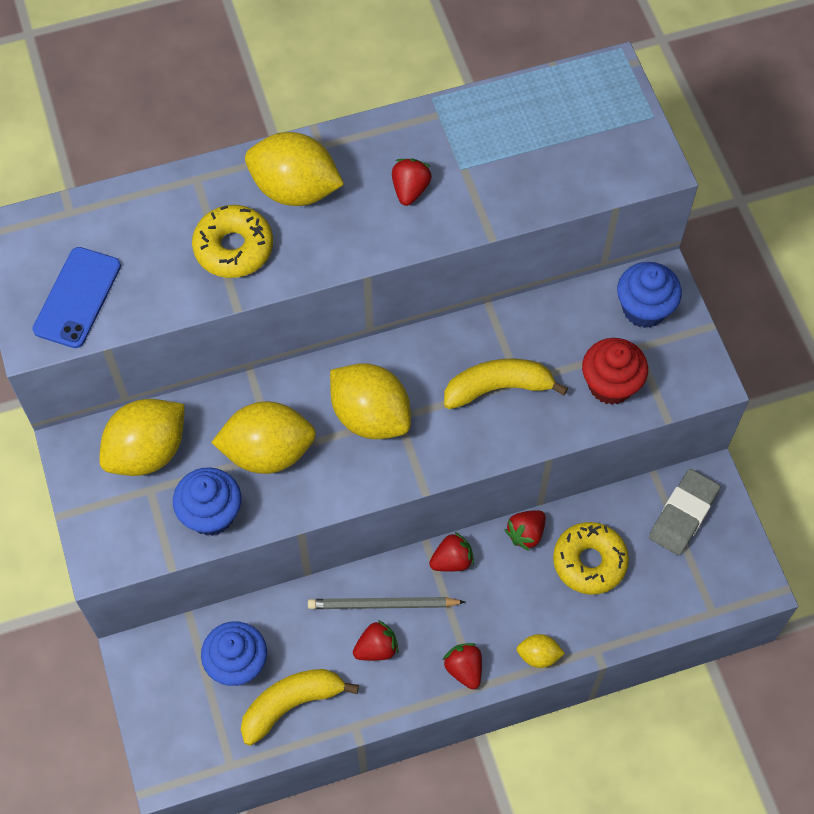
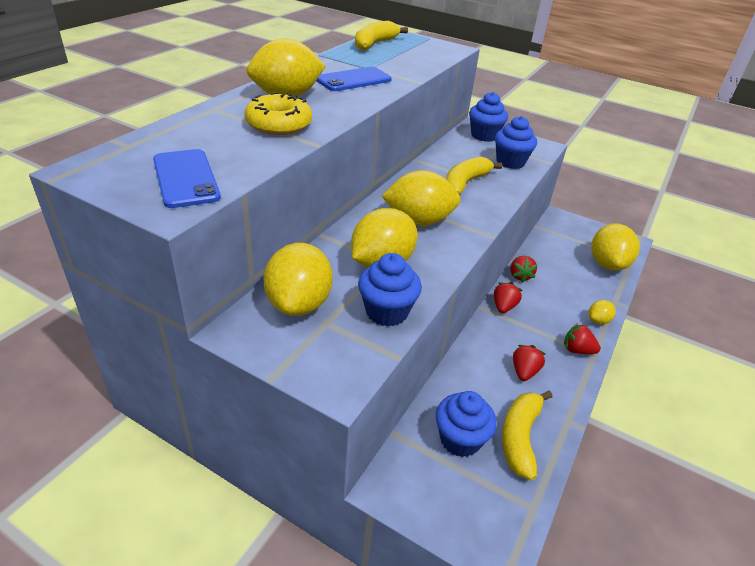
camera: 45 degrees left, 25 degrees down
(382, 605) = (498, 348): grey pencil -> none
(410, 190) = (353, 80): red strawberry -> blue phone
(543, 100) = (374, 44): none -> yellow banana
(589, 562) = (561, 270): yellow donut -> none
(610, 385) = (510, 162): red cupcake -> blue cupcake
(666, 596) = (607, 264): none -> yellow lemon
(683, 514) = (568, 233): grey eraser -> none

